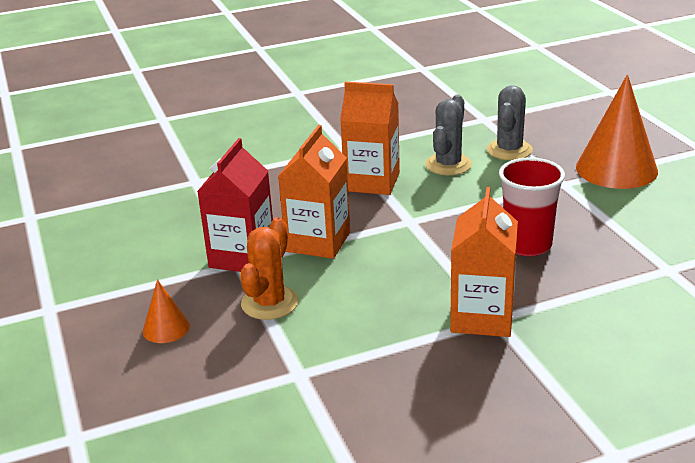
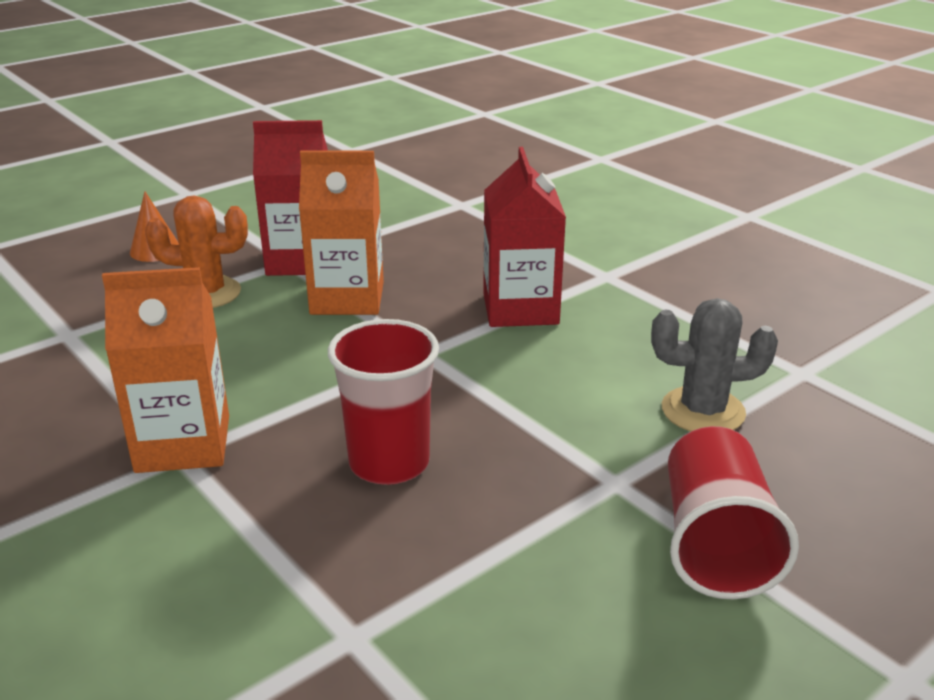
camera: 70 degrees right, 0 degrees up
(372, 182) = (520, 309): orange carton -> red carton
(448, 165) = (611, 360): grey cactus -> none
(616, 169) = (715, 544): orange cone -> red cup

